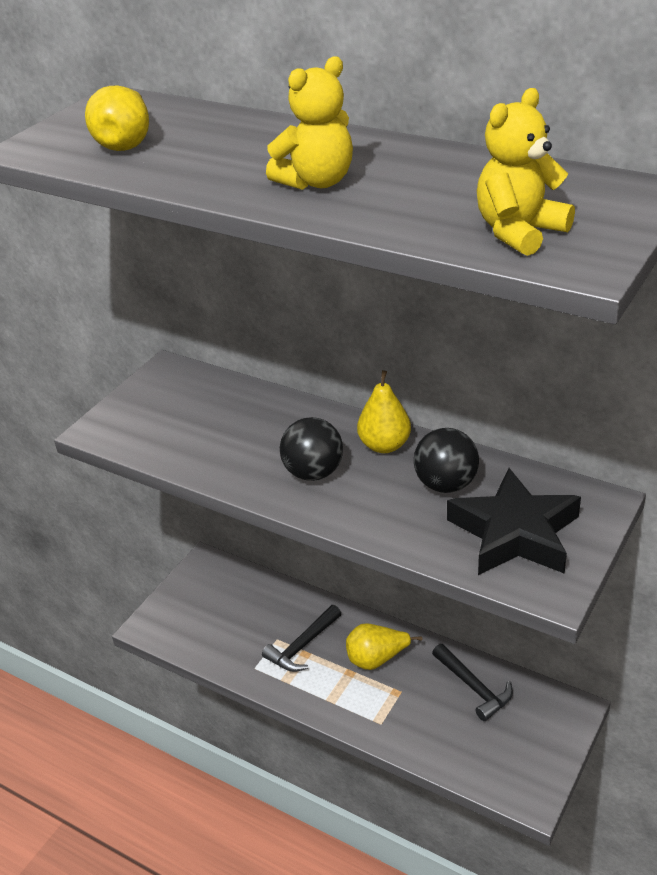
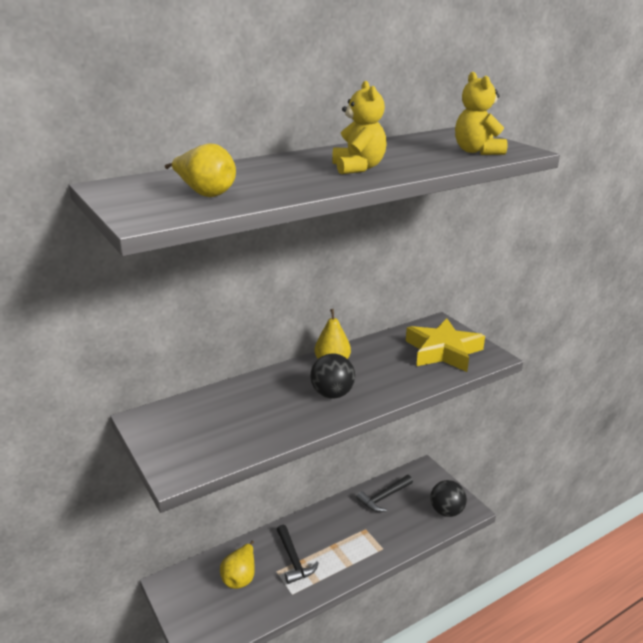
camera: 65 degrees left, 10 degrees down
(376, 659) = (333, 529): yellow pear -> yellow pear (240, 577)
(446, 484) = (386, 356): black ball -> black ball (446, 511)
(473, 687) = (384, 497): black hammer -> black hammer turned 150 degrees clockwise
(514, 533) = (443, 351): black star -> yellow star

